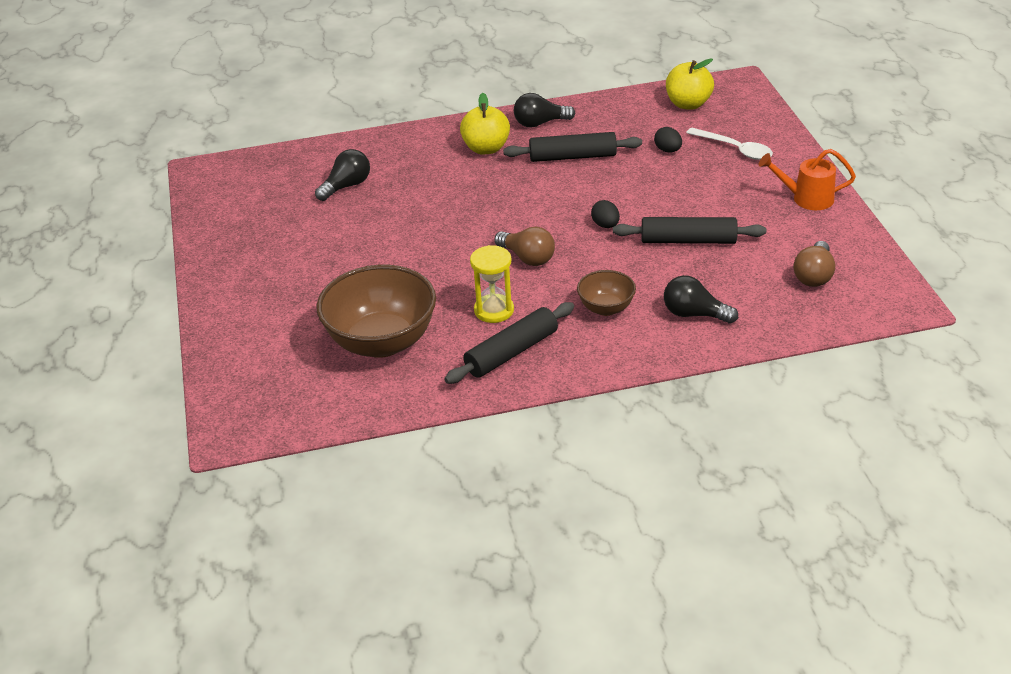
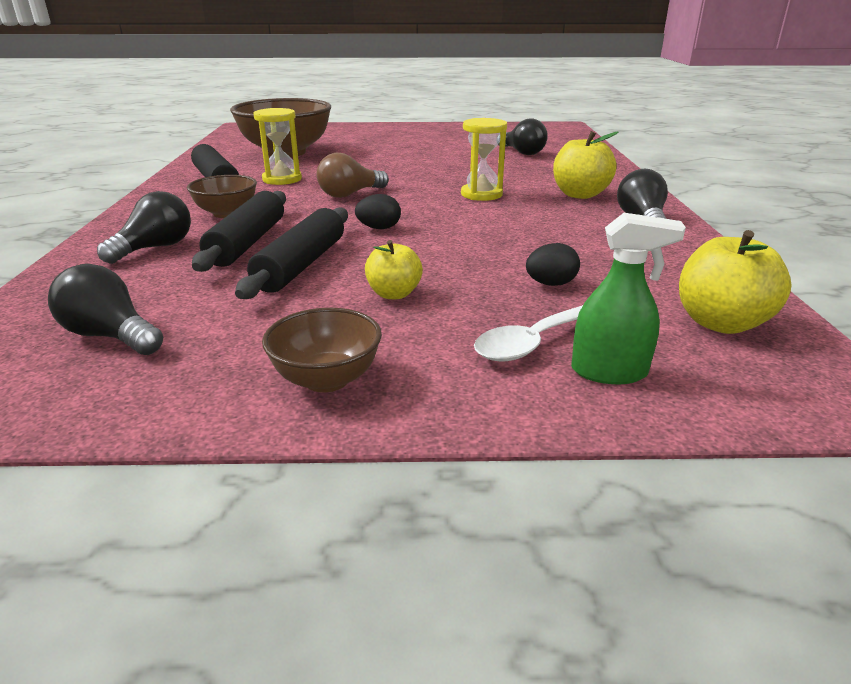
camera: 100 degrees right, 10 degrees down
(502, 192) = (481, 194): none -> yellow hourglass
(573, 156) = (549, 228): black rolling pin -> black rolling pin (248, 243)
(710, 198) = (394, 294): none -> yellow apple
(753, 131) = (609, 372): none -> green spray bottle
(806, 198) = (326, 379): orange watering can -> brown bowl
(814, 275) = (111, 336): brown light bulb -> black light bulb

